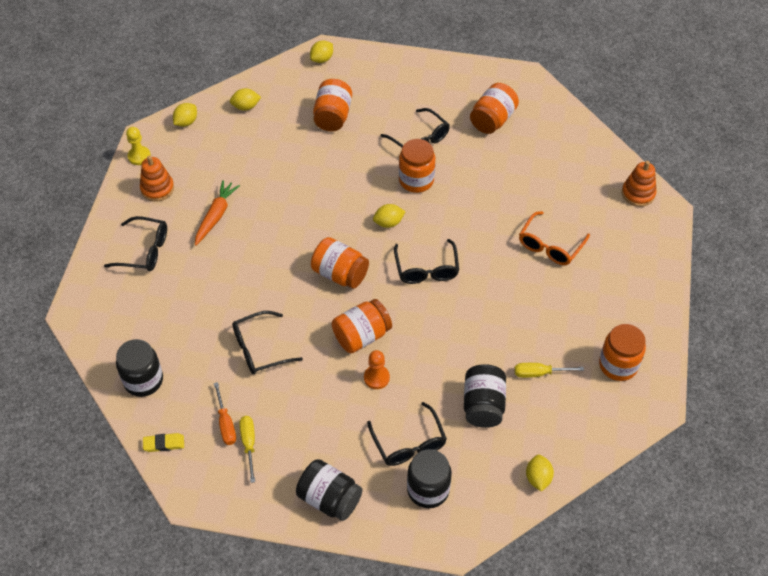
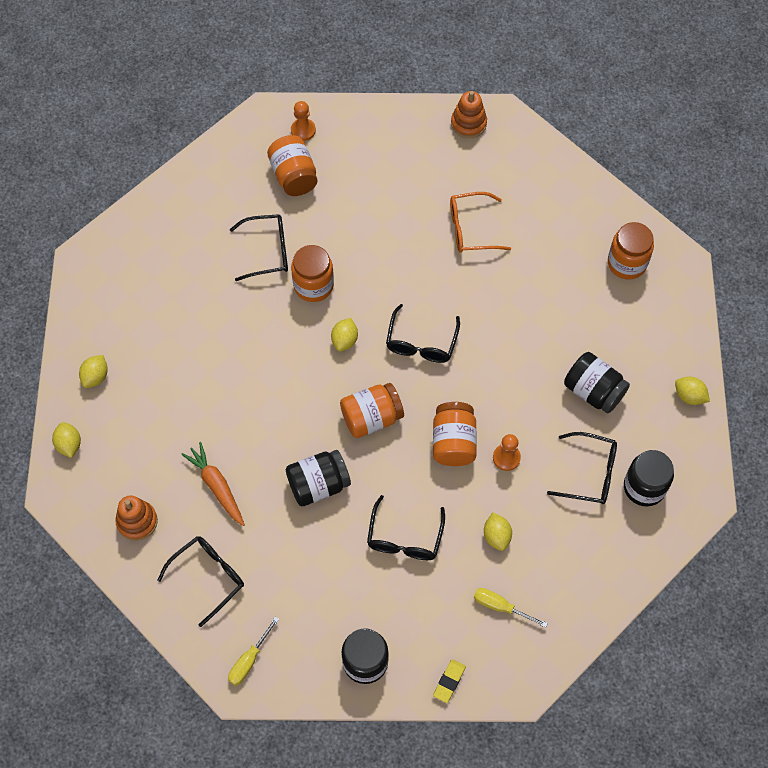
camera: 55 degrees left, 10 degrees up
(139, 156) = (78, 515): yellow pawn -> none
(226, 424) = (465, 614): orange screwdriver -> none
(322, 59) = (91, 269): yellow lemon -> yellow lemon (496, 536)
(329, 499) = (600, 571): black jar -> black jar (318, 485)
(332, 116) = (175, 306): orange jar -> none
(426, 269) = (421, 343): black glasses -> black glasses turned 75 degrees clockwise
(534, 104) = (303, 130): none -> orange pawn
(539, 373) = (593, 327): yellow screwdriver -> yellow screwdriver (249, 660)
(550, 246) = (471, 229): orange glasses -> orange glasses turned 105 degrees clockwise

